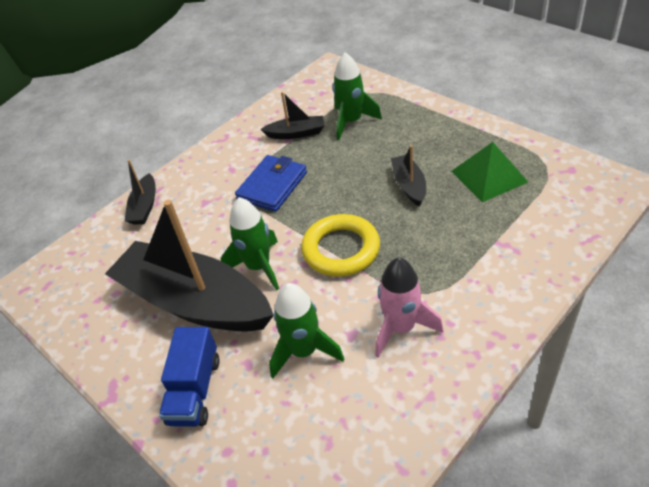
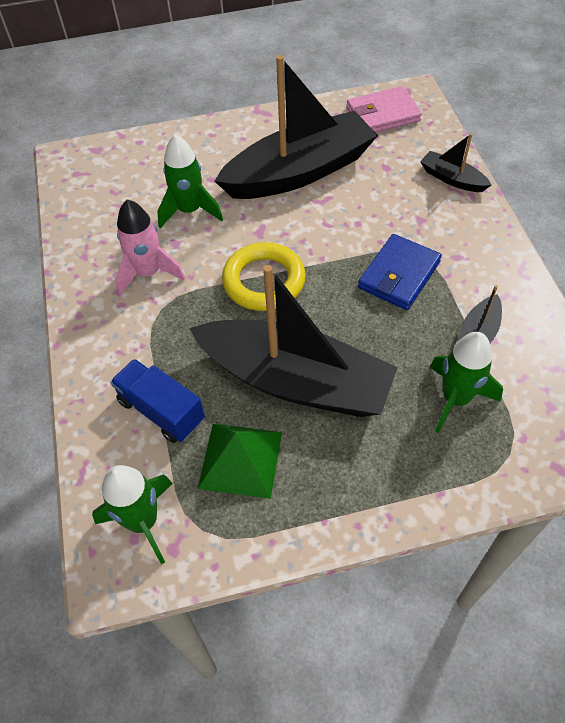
camera: 120 degrees right, 10 degrees up
(73, 288) = (383, 114): none -> pink wallet
(195, 390) = (219, 147): blue truck -> blue truck (161, 411)
(258, 267) = (299, 221): green rocket -> green rocket (143, 521)
(272, 186) = (399, 275): blue wallet -> blue wallet turned 60 degrees clockwise
(409, 185) = (295, 381): black boat -> black boat, size x2.30

